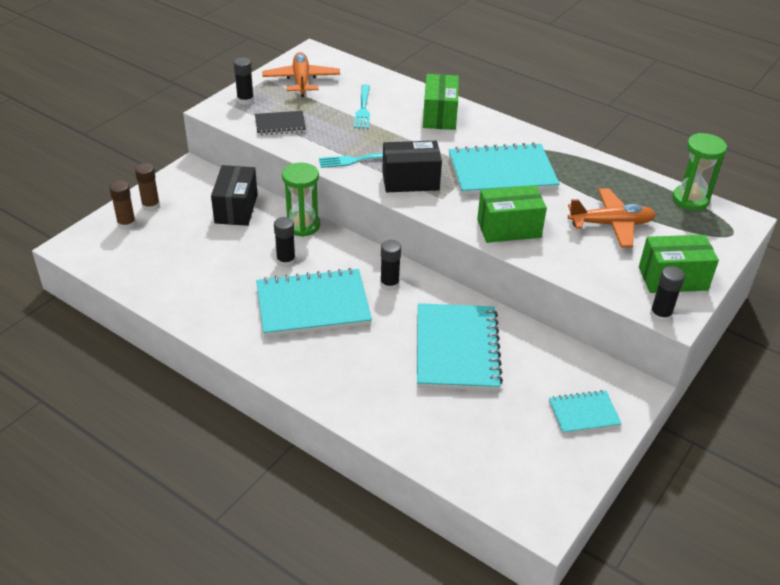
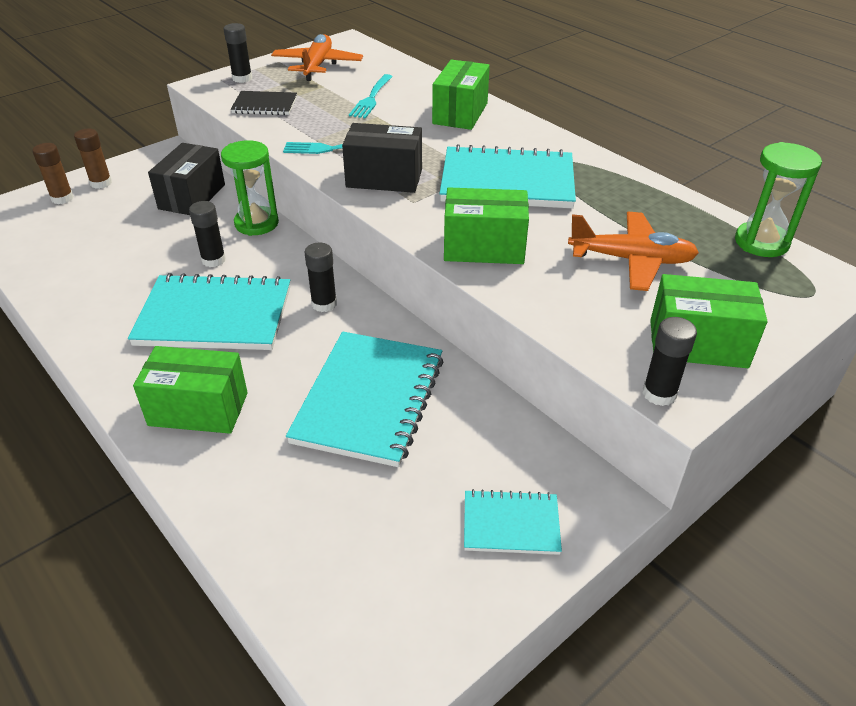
camera: 15 degrees right, 0 degrees up
(341, 375) = (198, 409): none -> green box

